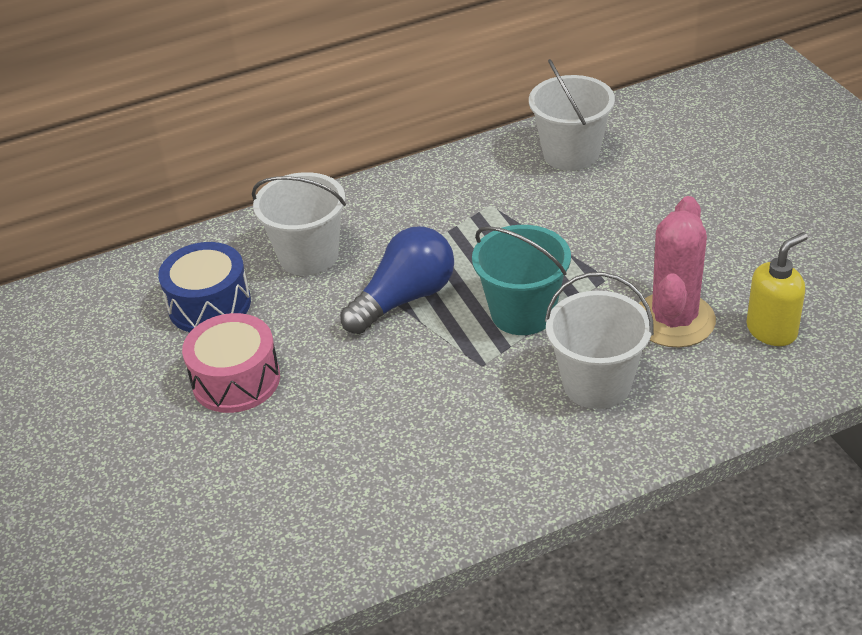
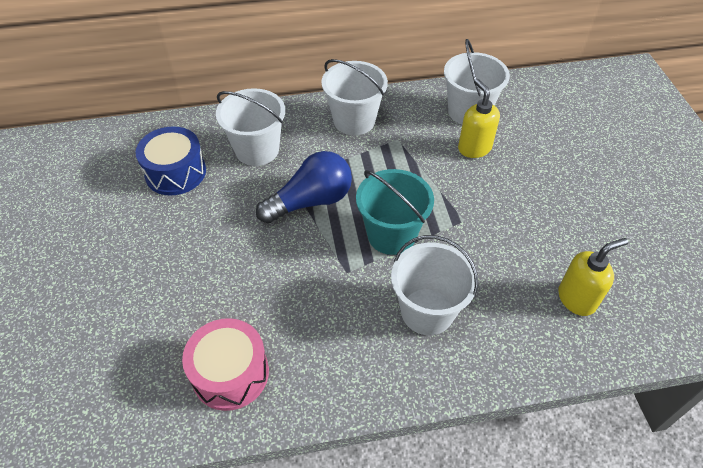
camera: 10 degrees right, 10 degrees up
(236, 380) = (169, 238): pink drum -> pink drum (230, 373)
(424, 195) = (354, 120): none -> white bucket
(593, 194) = (474, 148): none -> yellow soap dispenser
(674, 320) = (503, 270): pink cactus -> none

